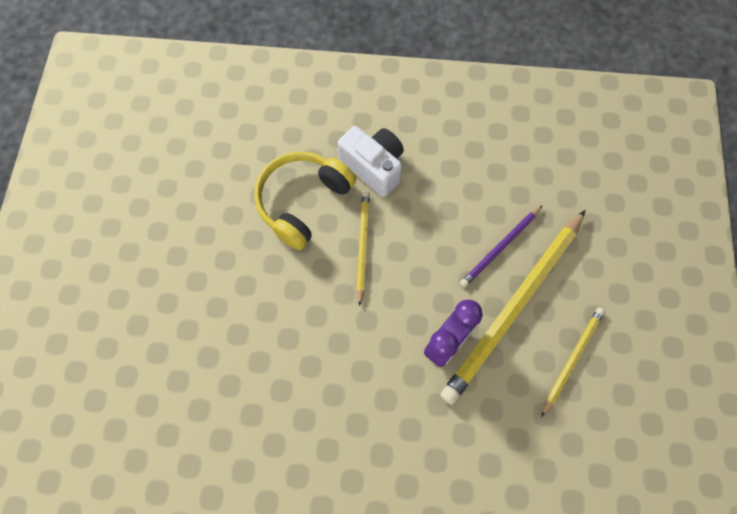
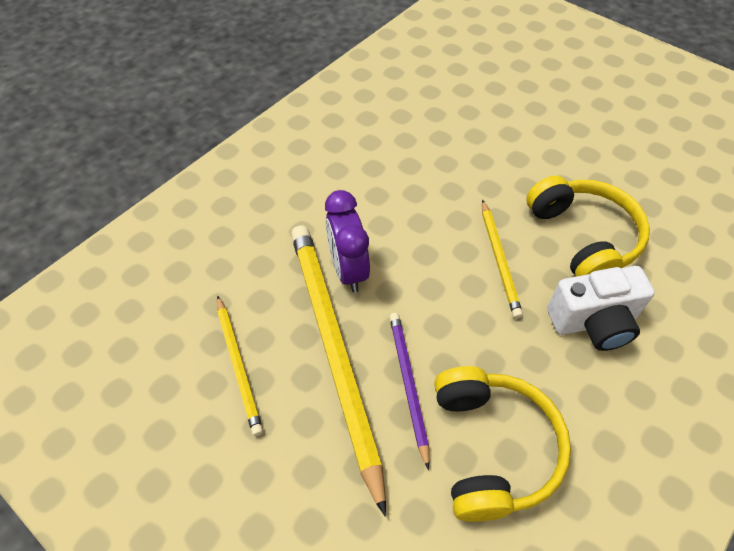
camera: 125 degrees right, 15 degrees down
(362, 246) = (499, 259): yellow pencil -> yellow pencil turned 45 degrees clockwise
(501, 182) = (492, 448): none -> yellow headphones

